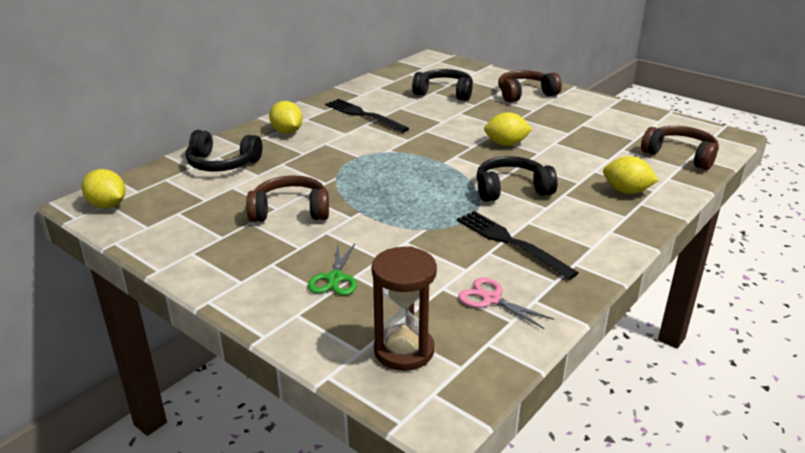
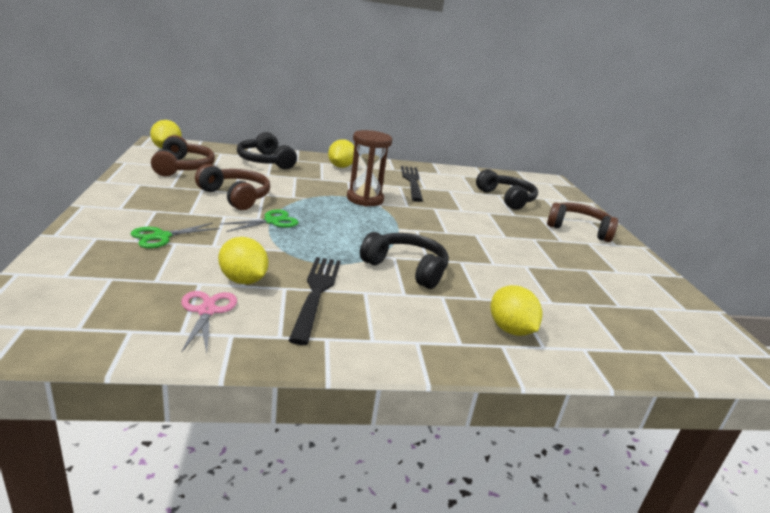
camera: 40 degrees right, 5 degrees down
(366, 213) = (272, 221): none -> green scissors
(404, 350) = (81, 293): brown hourglass -> brown hourglass (365, 199)
(506, 144) = (478, 245): yellow lemon -> yellow lemon (243, 280)
(680, 155) = (645, 343): brown headphones -> brown headphones (183, 167)

